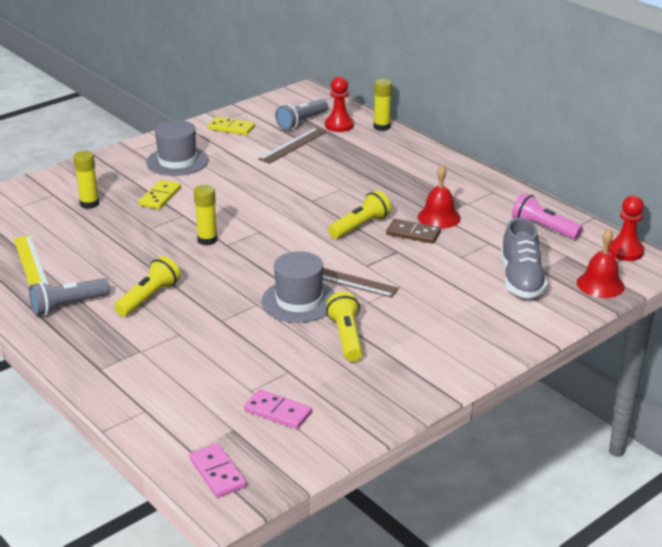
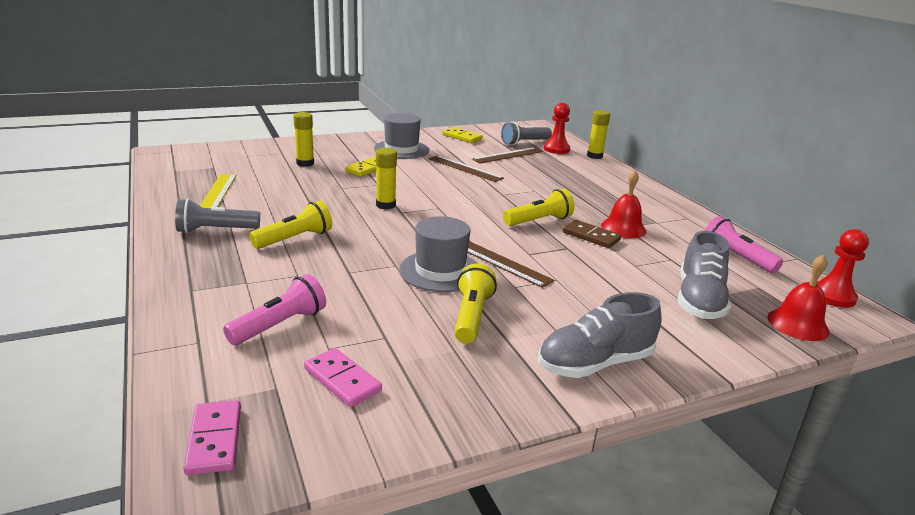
camera: 15 degrees right, 5 degrees down
(199, 381) = (280, 325): none -> pink flashlight
(258, 174) = (465, 168): none -> brown ruler
(456, 354) = (595, 363): none -> grey shoe

